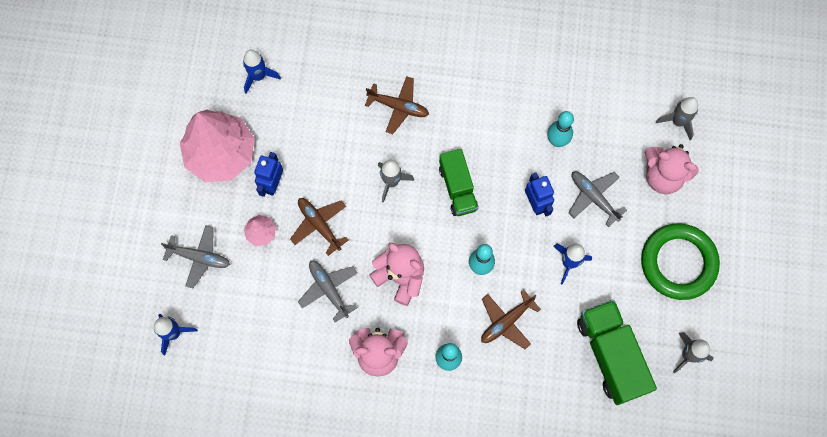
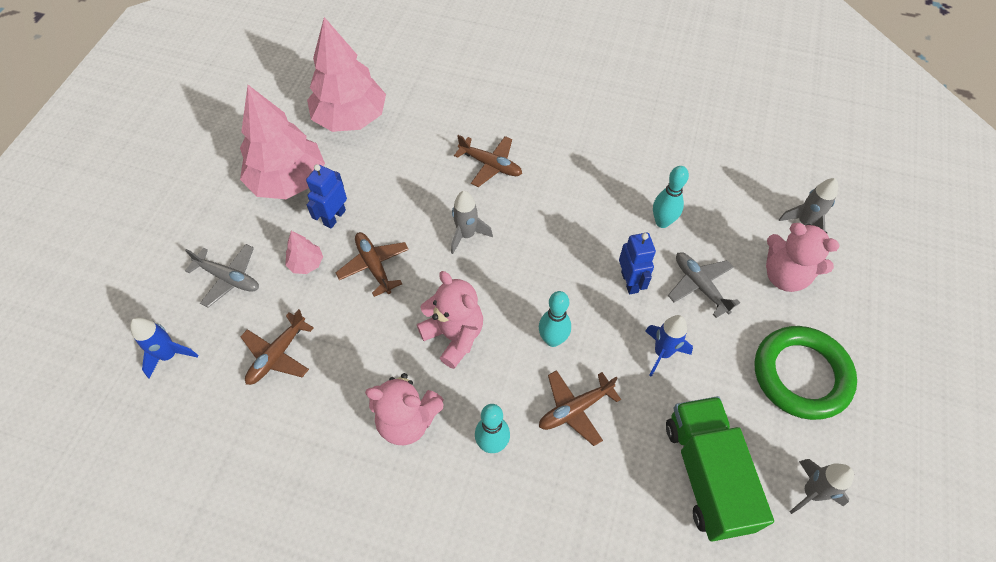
camera: 10 degrees right, 15 degrees down
(258, 76) = (350, 118): blue rocket -> pink tree
(261, 318) = (277, 355): none -> brown plane
(328, 289) = (366, 336): grey plane -> none
(457, 188) = (540, 252): green truck -> none

